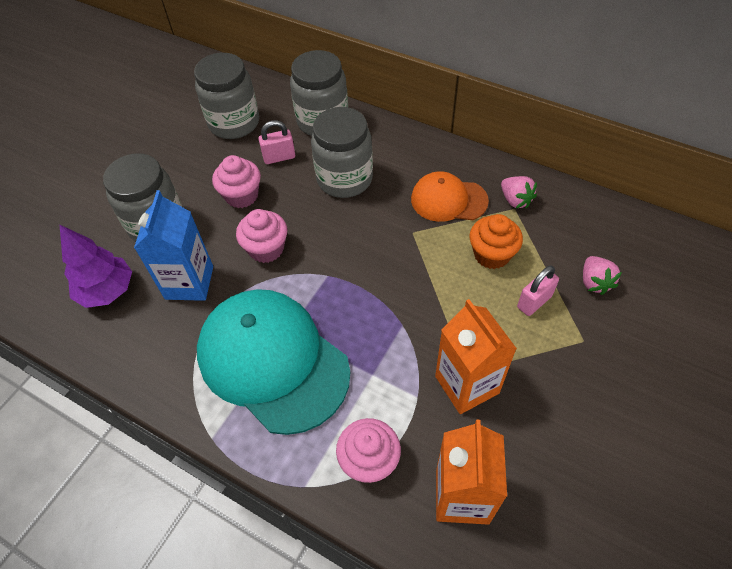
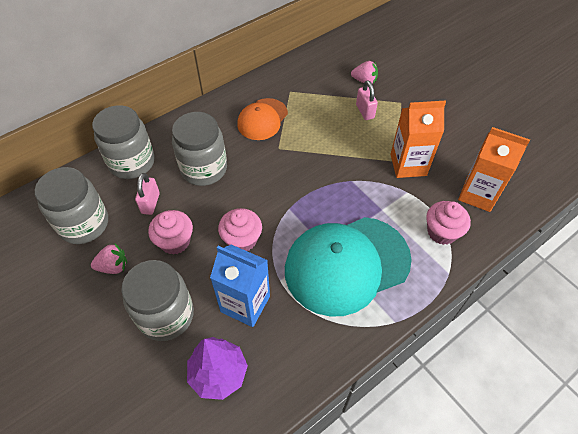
camera: 70 degrees left, 0 degrees up
(491, 254) = (320, 116): orange cupcake -> none
(515, 200) = (283, 88): pink strawberry -> pink strawberry (113, 266)

